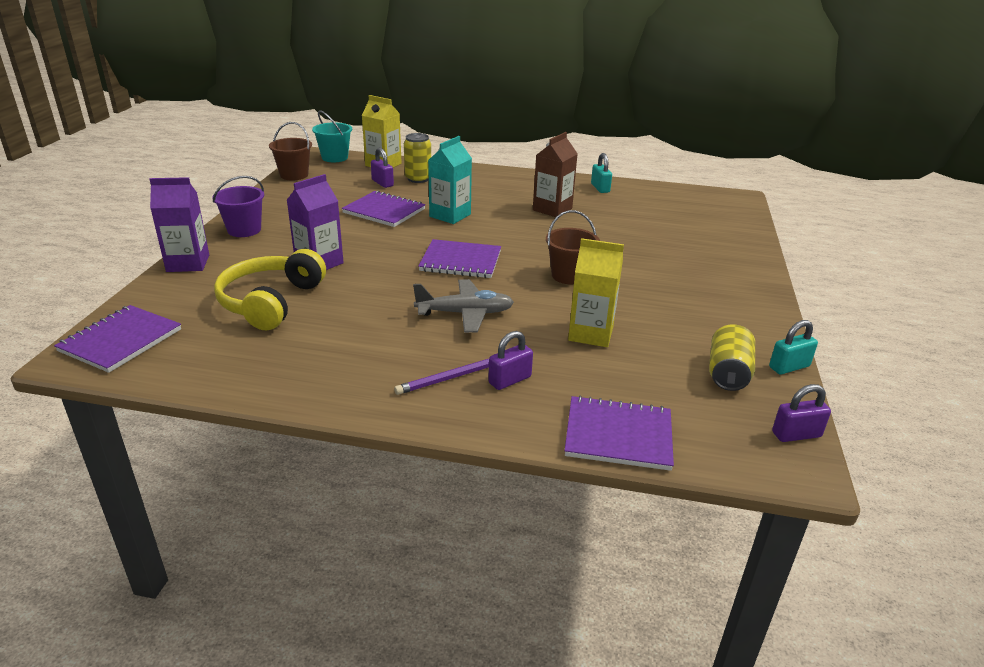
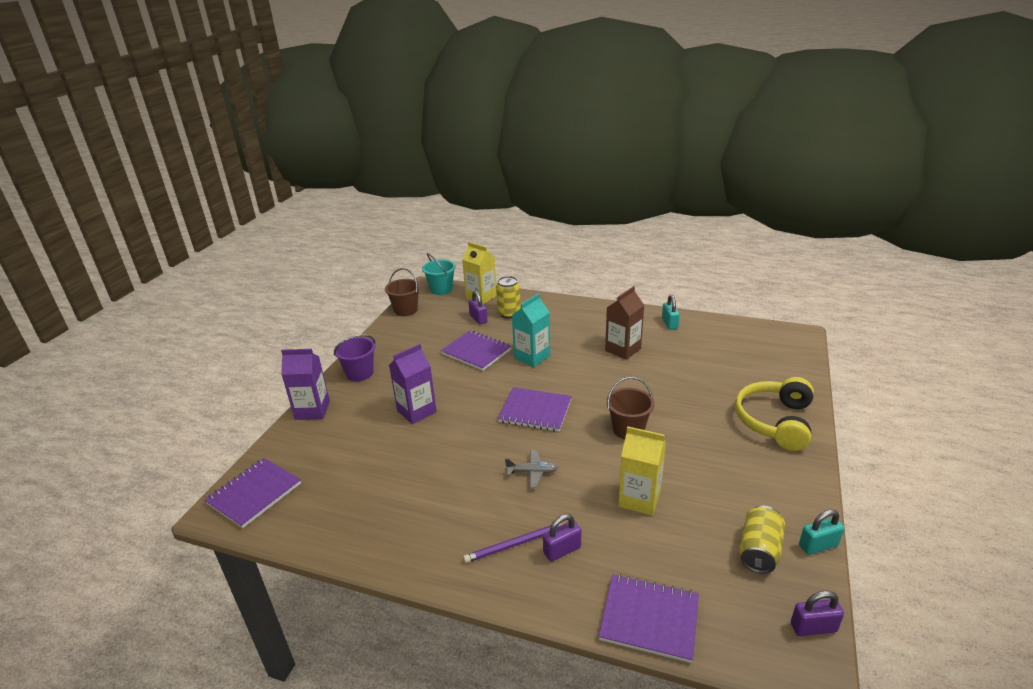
camera: 10 degrees right, 0 degrees up
(271, 302) = (374, 455): yellow headphones -> yellow headphones (775, 421)
(465, 313) = (532, 472): grey plane -> grey plane, size x0.62

